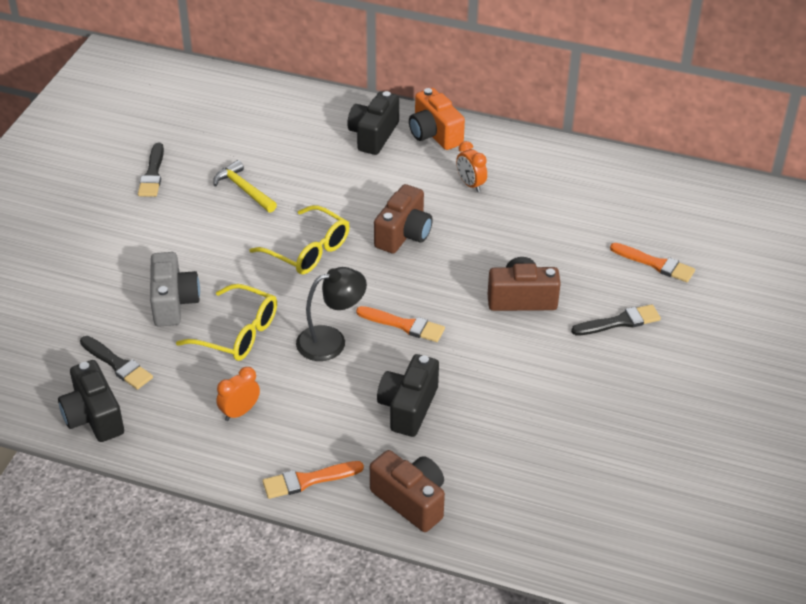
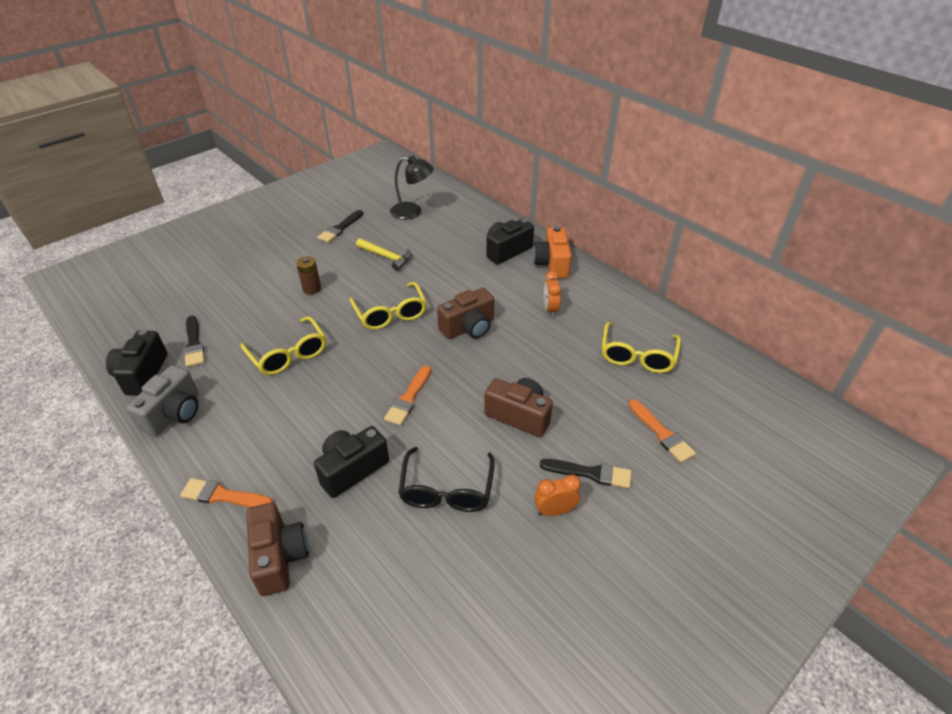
camera: 30 degrees right, 0 degrees up
(173, 302) = (270, 315): grey camera -> grey camera (174, 413)
(192, 256) = (312, 289): none -> brown battery
(240, 412) = (232, 415): orange clock -> orange clock (555, 511)
(243, 189) = (387, 257): yellow hammer -> yellow hammer turned 135 degrees clockwise
(331, 341) = (345, 387): black lamp -> black lamp (412, 212)
(404, 325) = (408, 398): orange brush -> orange brush turned 60 degrees clockwise
(509, 387) = (447, 489): none -> black glasses
(587, 201) = (637, 355): none -> yellow glasses

